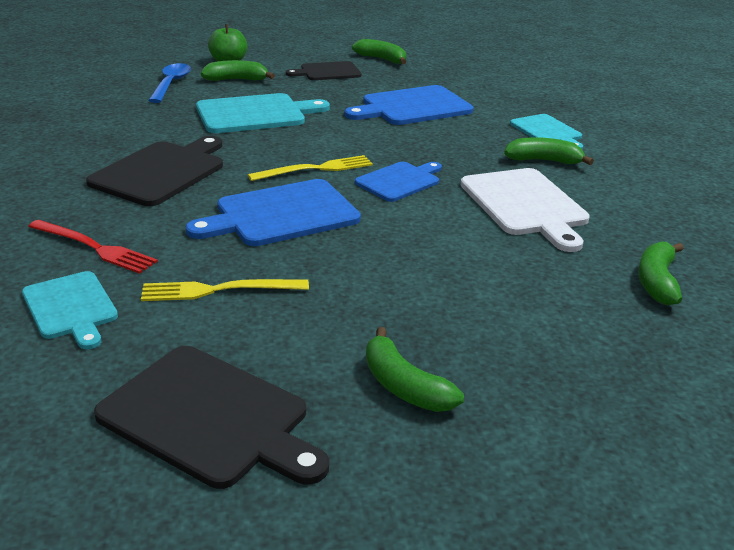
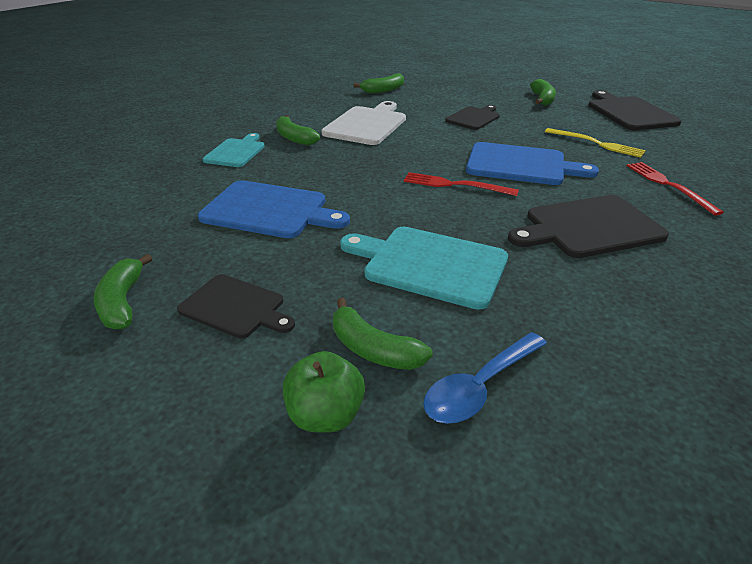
camera: 135 degrees left, 5 degrees up
(71, 308) = (689, 160): turquoise cutting board -> none
(316, 169) = (455, 185): yellow fork -> red fork
(400, 181) = (410, 158): blue cutting board -> none
(435, 274) = (474, 118): none -> black cutting board

